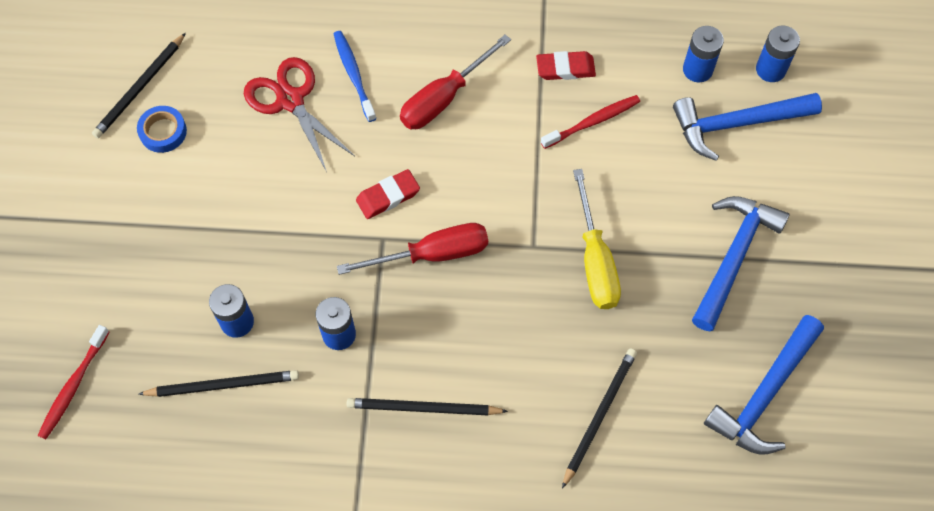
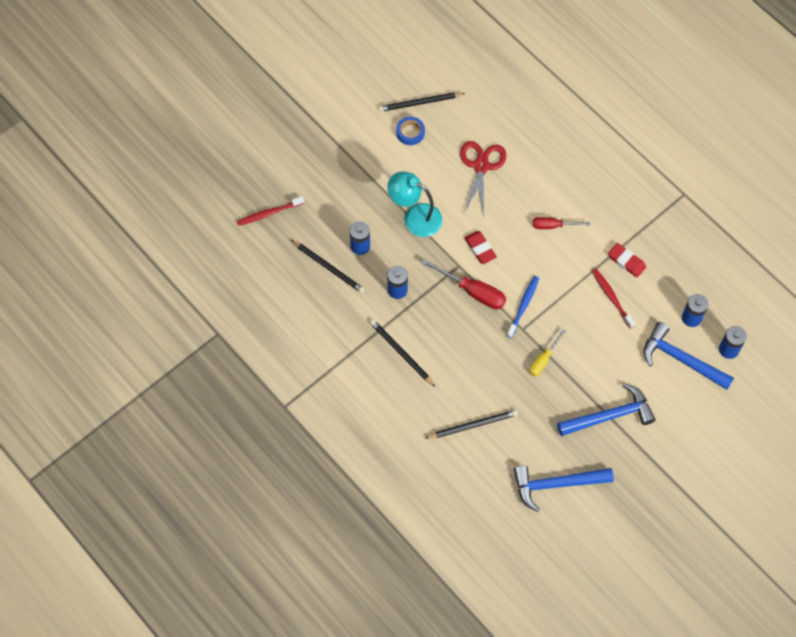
camera: 45 degrees right, 0 degrees up
(271, 226) = (415, 217): none -> turquoise lamp
(354, 75) = (522, 179): blue toothbrush -> blue toothbrush (523, 306)
(388, 196) = (480, 249): red eraser -> red eraser turned 45 degrees clockwise
(444, 98) = (553, 226): red screwdriver -> red screwdriver, size x0.63
(592, 122) = (611, 297): red toothbrush -> red toothbrush turned 135 degrees counterclockwise
(595, 260) = (543, 360): yellow screwdriver -> yellow screwdriver, size x0.63

